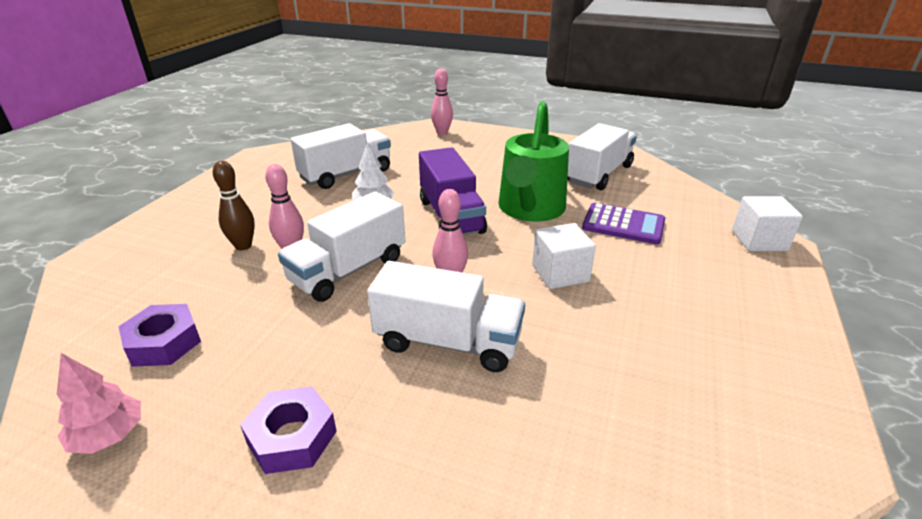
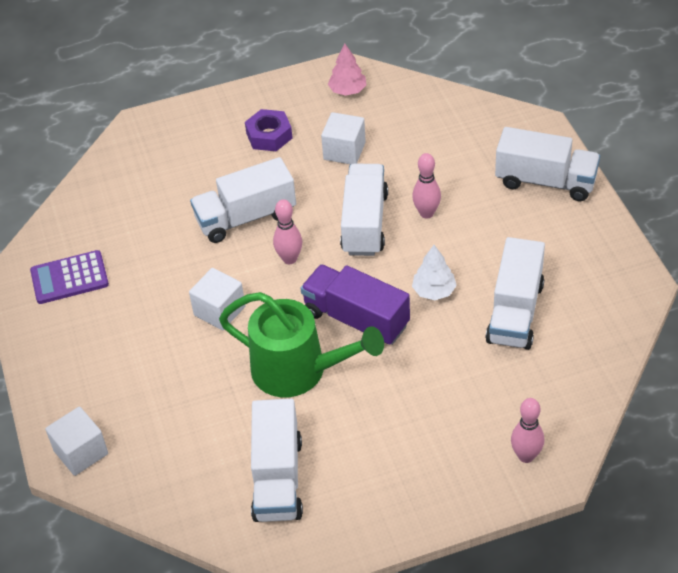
camera: 145 degrees right, 15 degrees up
(164, 342) = (396, 126): purple nut -> none
(178, 222) = (545, 181): none -> white truck
(243, 246) = (464, 195): brown bowling pin -> none
(253, 350) = (344, 151): none -> white cube
(530, 210) = (299, 371): green watering can -> green watering can turned 135 degrees clockwise
(623, 224) = (205, 401): purple calculator -> purple calculator (69, 278)

